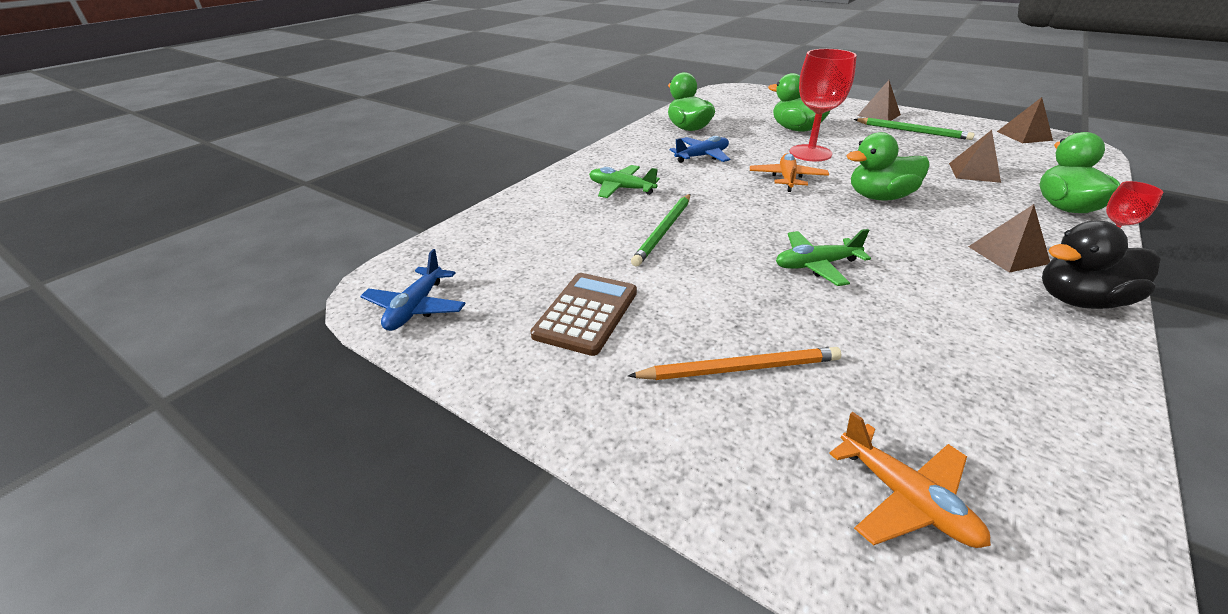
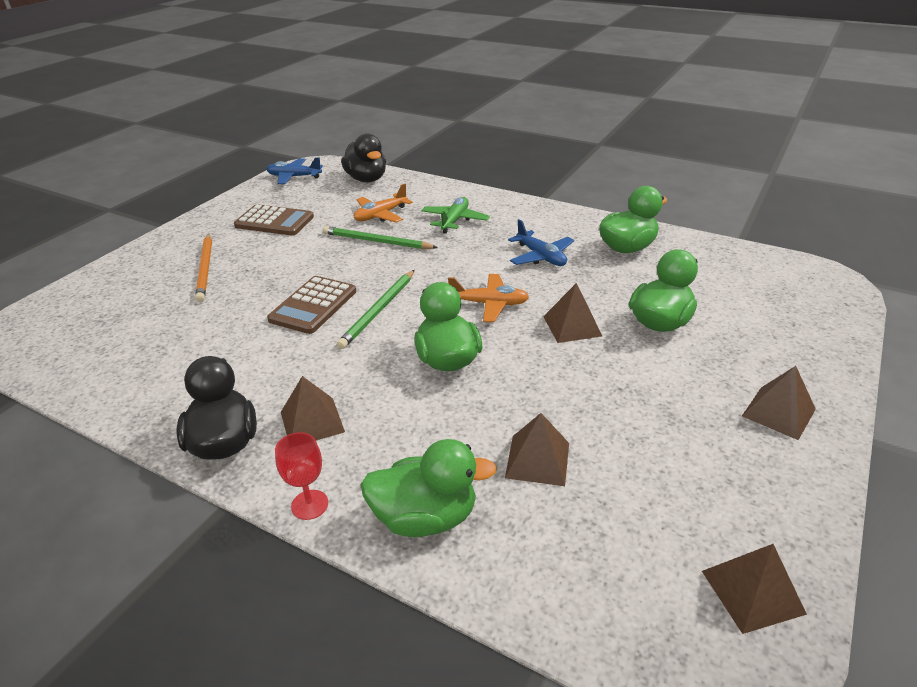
camera: 85 degrees right, 0 degrees up
(472, 241) = (366, 179): none -> black duck
(810, 153) = (572, 326): red goblet -> brown pyramid
(816, 265) = (313, 305): green plane -> brown calculator
(905, 498) = (92, 310): orange plane -> orange plane (380, 215)
(913, 131) = (705, 436): green pencil -> green pencil (378, 310)

